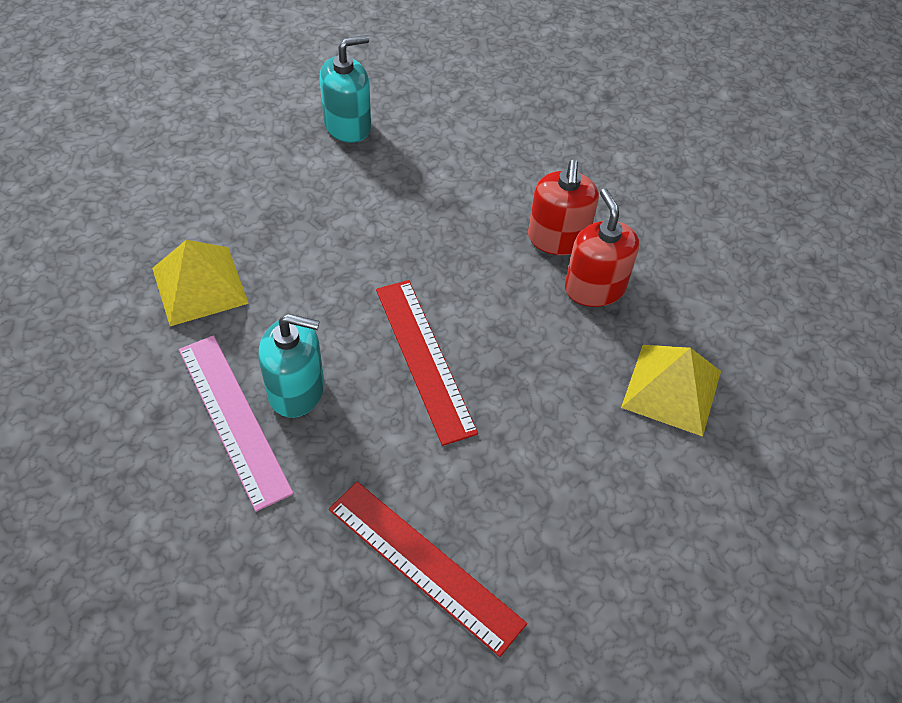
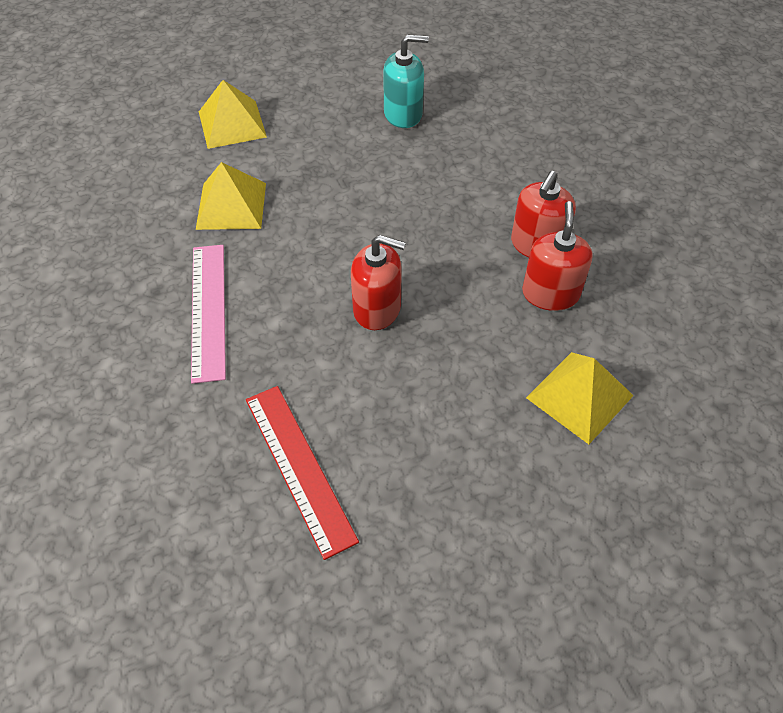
camera: 25 degrees right, 0 degrees up
(152, 185) = (232, 124): none -> yellow pyramid
(296, 390) = (265, 303): turquoise soap dispenser -> none
(424, 358) = (377, 309): red ruler -> red soap dispenser

